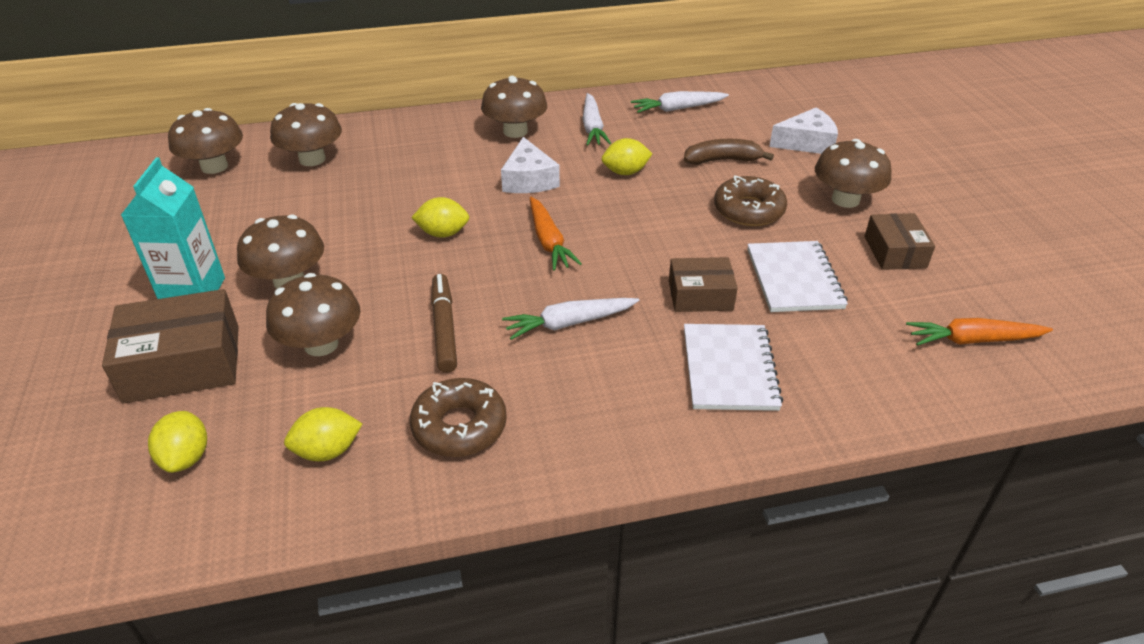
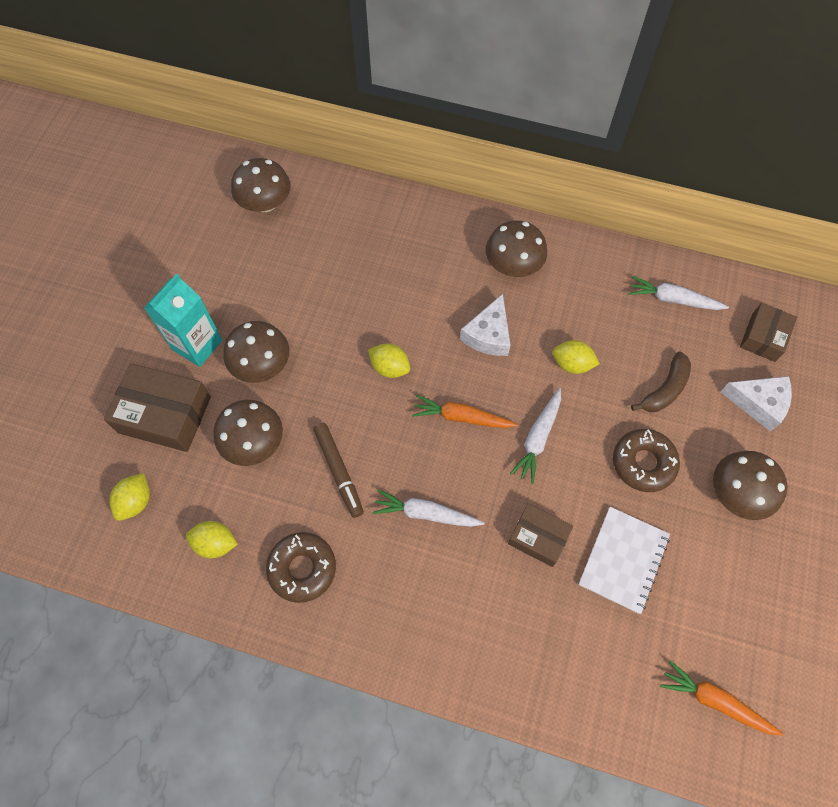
camera: 30 degrees right, 25 degrees up
(312, 159) = (338, 227): brown mushroom -> none
(444, 328) = (339, 471): brown marker -> brown marker turned 135 degrees clockwise
(548, 241) = (462, 417): orange carrot -> orange carrot turned 90 degrees clockwise
(592, 127) = (581, 290): white carrot -> white carrot (538, 438)
(722, 160) = (665, 389): brown banana -> brown banana turned 105 degrees clockwise
(729, 369) = (509, 621): white notebook -> none
(895, 252) = (730, 576): brown box -> brown box (763, 337)

